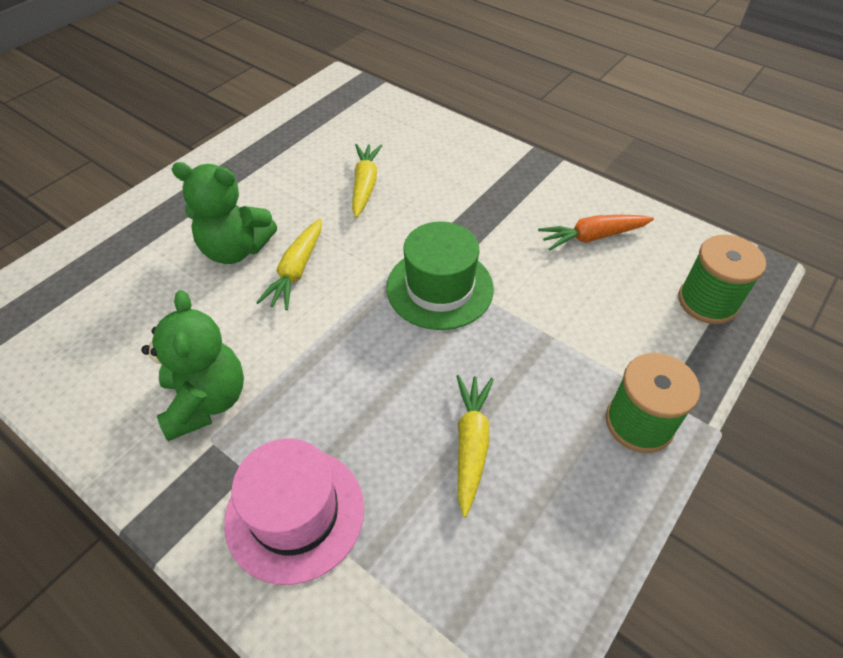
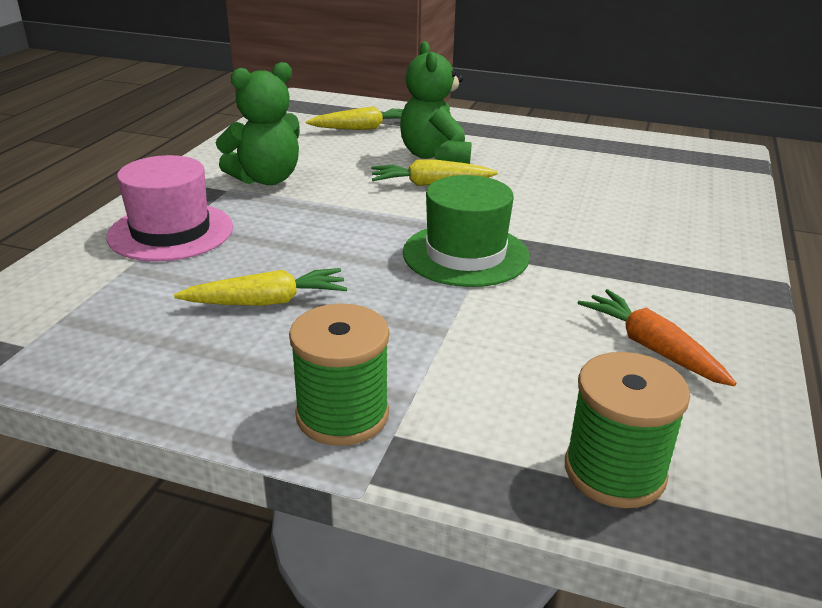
camera: 70 degrees right, 20 degrees down
(365, 185) = (579, 192): yellow carrot -> yellow carrot (362, 128)

